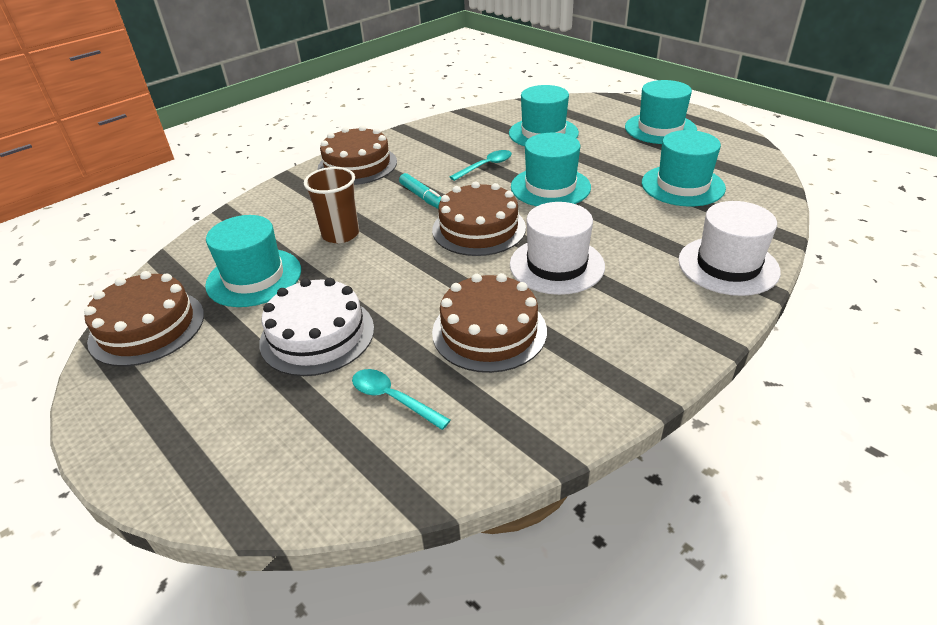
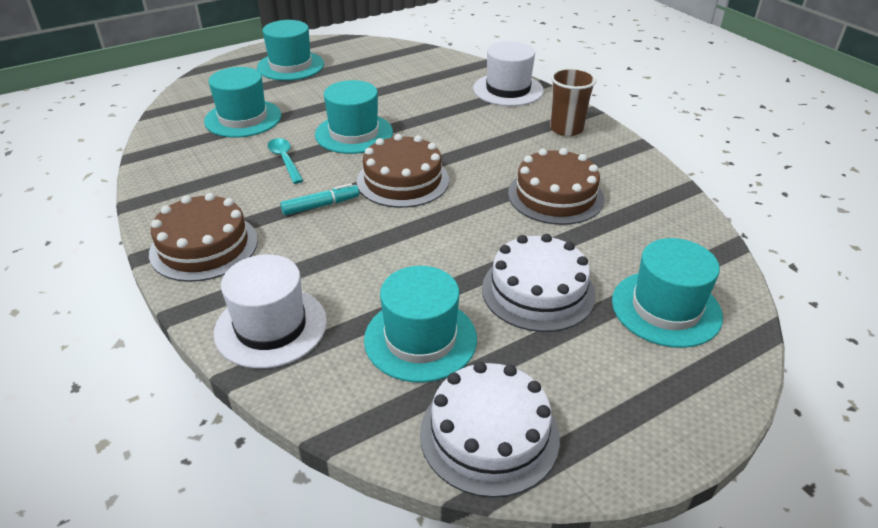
camera: 80 degrees left, 0 degrees up
(147, 327) = (489, 434): brown cake -> white cake
(340, 234) = (363, 268): brown cup -> brown cup (566, 129)
(393, 399) = (628, 251): turquoise spoon -> none
(556, 265) = (479, 152): white hat -> white hat (271, 327)
(682, 185) = (393, 79): turquoise hat -> turquoise hat (666, 308)

